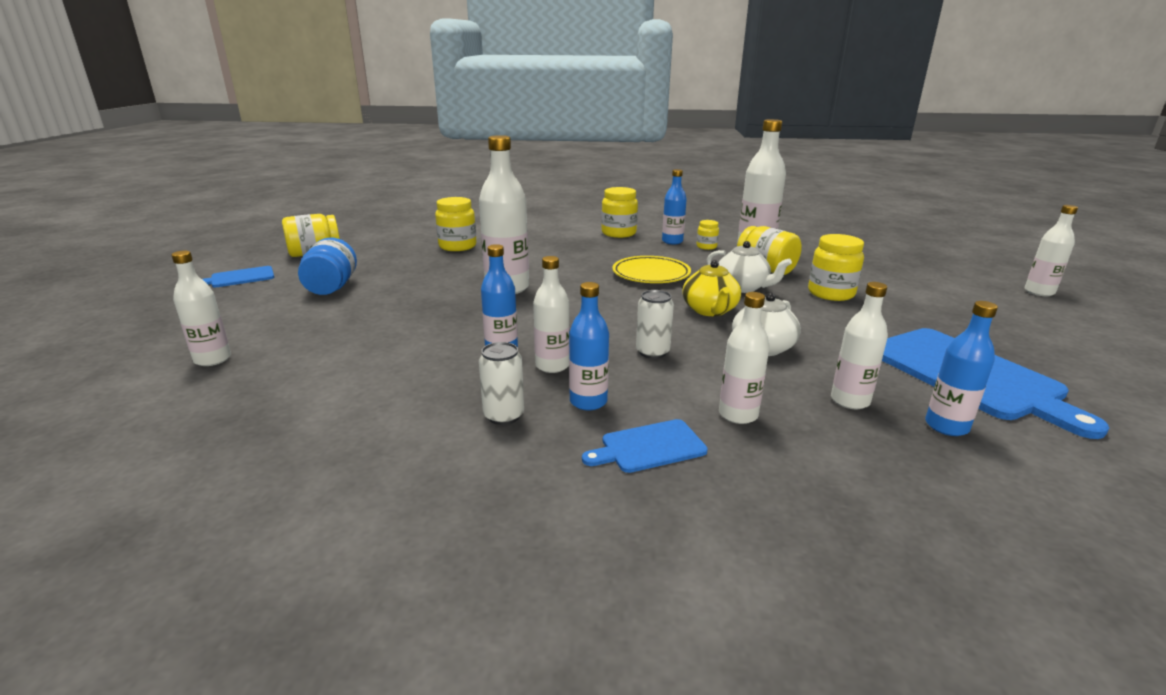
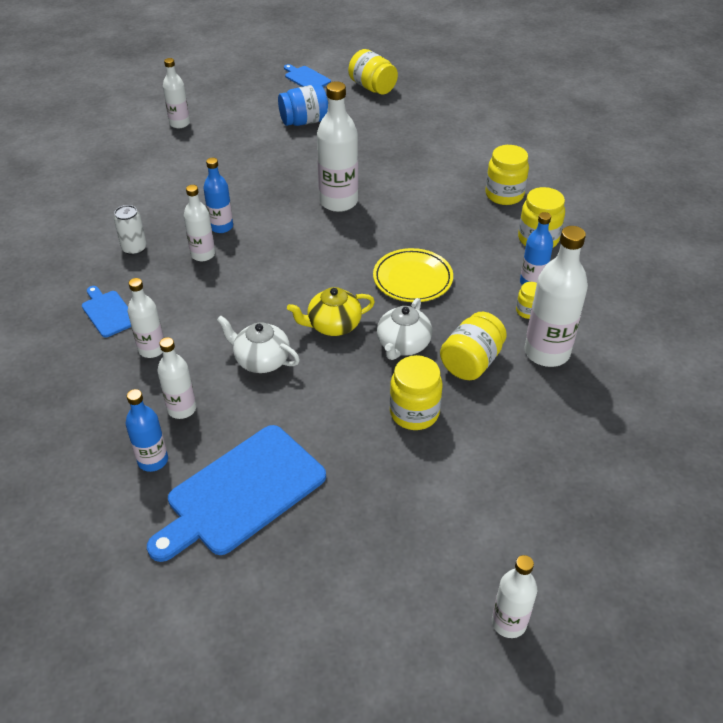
camera: 75 degrees right, 20 degrees up
(457, 246) = (431, 149): yellow jar -> yellow jar (504, 195)
(588, 402) = (157, 279): blue bottle -> none
(652, 352) = (237, 299): white can -> none

